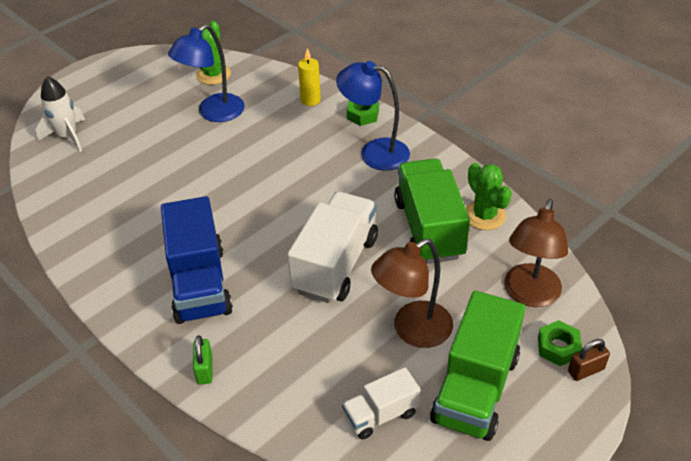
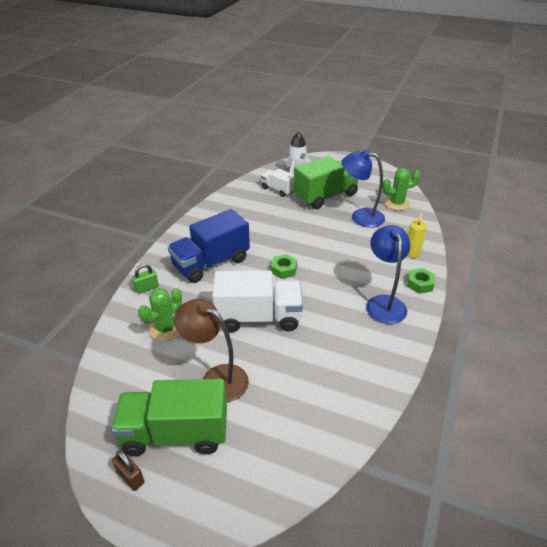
camera: 65 degrees right, 5 degrees down
(381, 415) = (136, 382): white truck -> white truck (278, 190)
(429, 228) = (324, 358): green truck -> green truck (325, 196)
(484, 215) = (361, 391): green cactus -> green cactus (166, 329)
(529, 295) = (287, 447): brown lamp -> none
(558, 347) = (238, 483): green nut -> green nut (284, 270)
(586, 370) = (221, 512): brown padlock -> brown padlock (130, 477)

